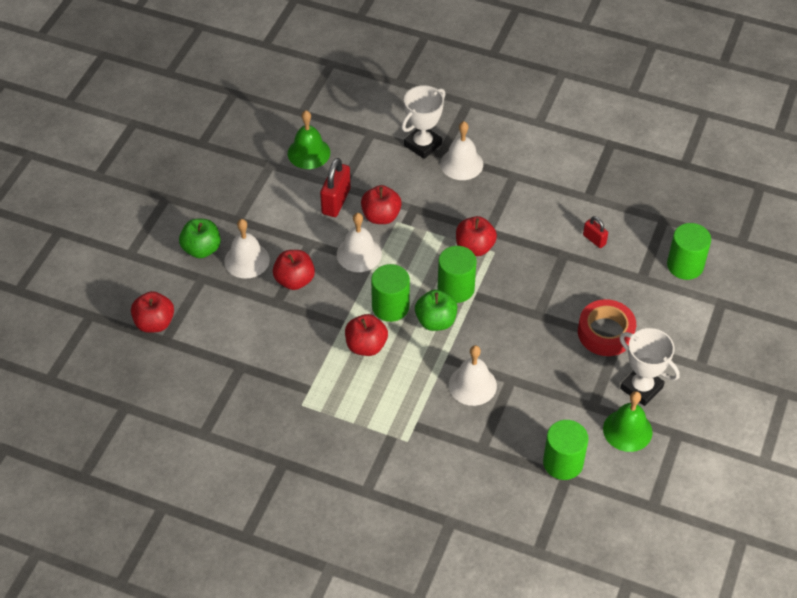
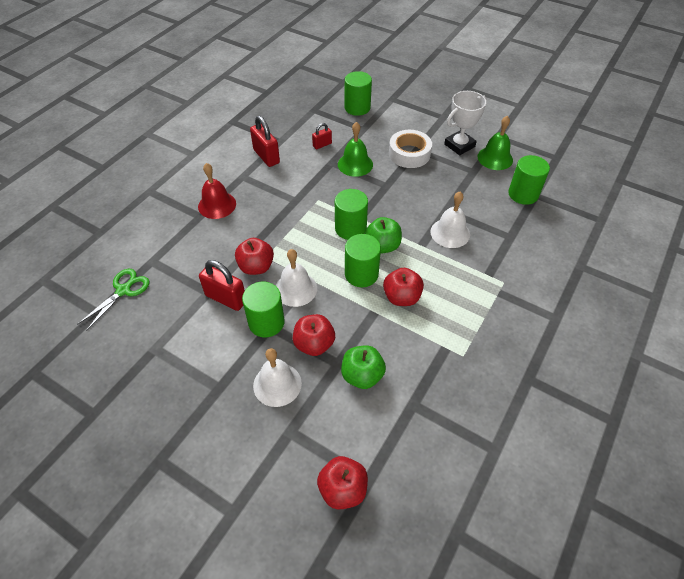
camera: 80 degrees left, 0 degrees up
(201, 249) = (249, 428): green apple -> green apple (362, 375)
(309, 153) = (154, 313): green bell -> green bell (355, 164)
(313, 238) = (266, 322): none -> green cylinder
(330, 123) = (123, 290): none -> green scissors
(422, 145) = (184, 226): white trophy -> none
(461, 164) = (217, 205): white bell -> red bell
(474, 247) = (310, 210): red apple -> none
(555, 190) = (266, 156): none -> red padlock
(605, 333) = (409, 154): red tape -> white tape

